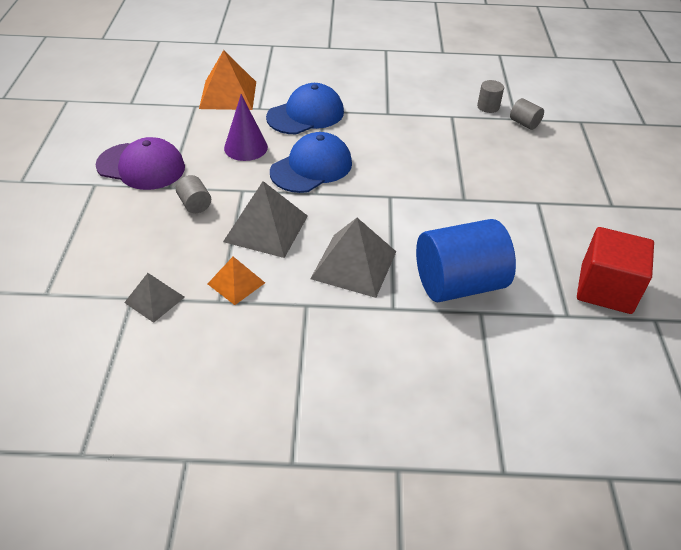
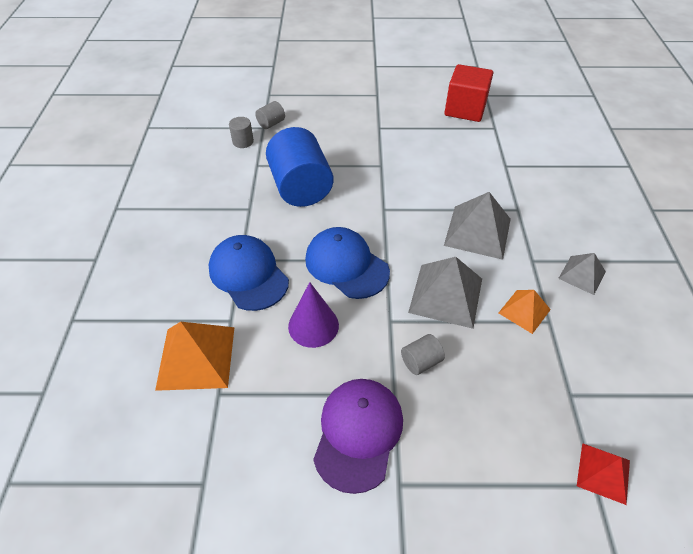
camera: 90 degrees left, 5 degrees up
(53, 301) = (603, 473): none -> red pyramid
(154, 299) = (566, 374): grey pyramid -> grey pyramid (582, 275)
(458, 284) = (481, 174): blue cylinder -> blue cylinder (300, 187)

